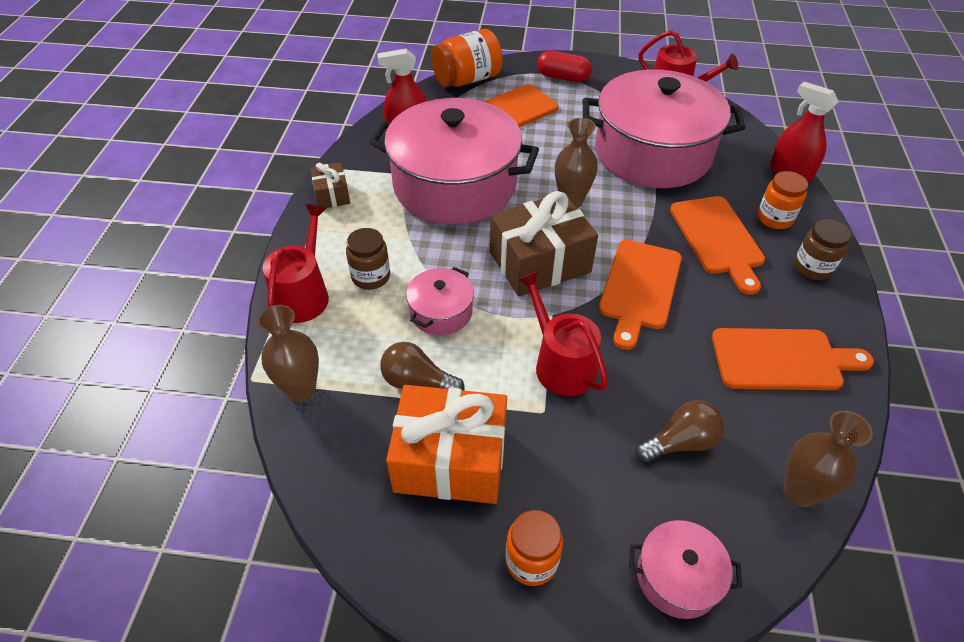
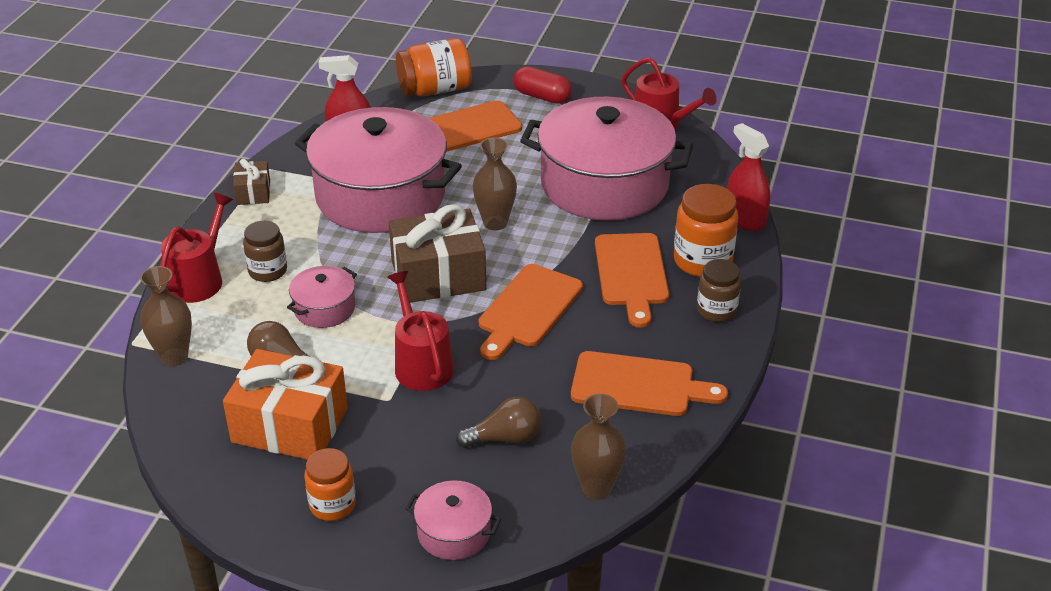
camera: 10 degrees right, 10 degrees down
(774, 218) = (702, 261): orange jar -> orange jar, size x1.53

